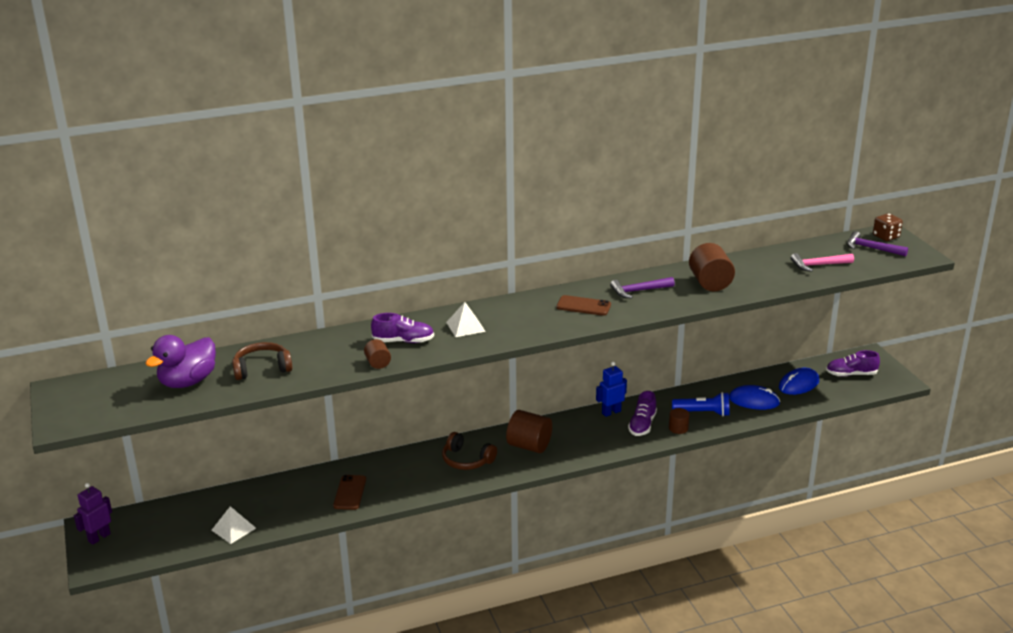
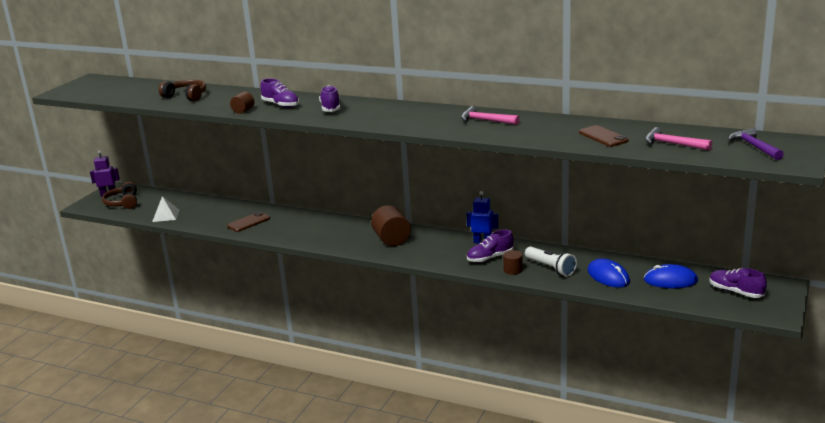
camera: 45 degrees right, 5 degrees down
(188, 382) = (143, 92): purple duck -> none
(465, 326) = (330, 108): white pyramid -> purple shoe
(467, 460) = (340, 232): brown headphones -> brown headphones (123, 203)
(583, 306) = (427, 118): brown phone -> brown phone (603, 137)
(639, 291) = (485, 121): purple hammer -> pink hammer
(703, 413) = (551, 268): blue flashlight -> white flashlight
(710, 283) = (550, 130): brown cylinder -> none
(886, 237) = (790, 143): brown dice -> none

